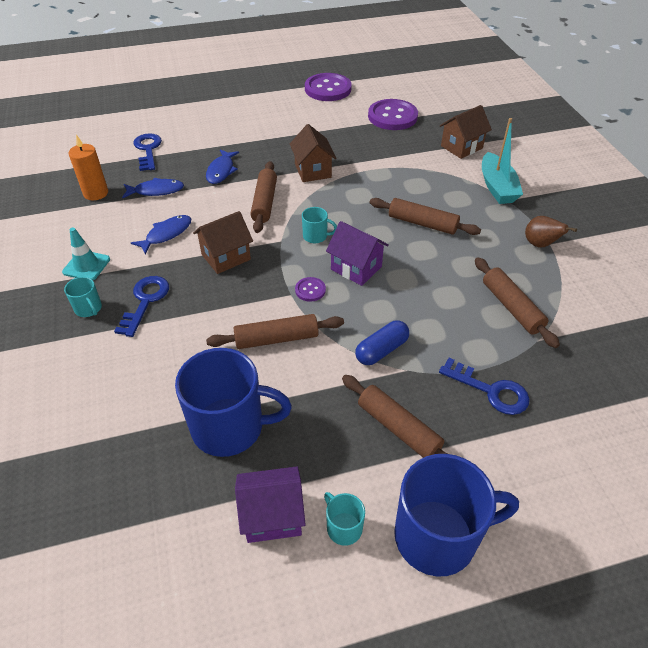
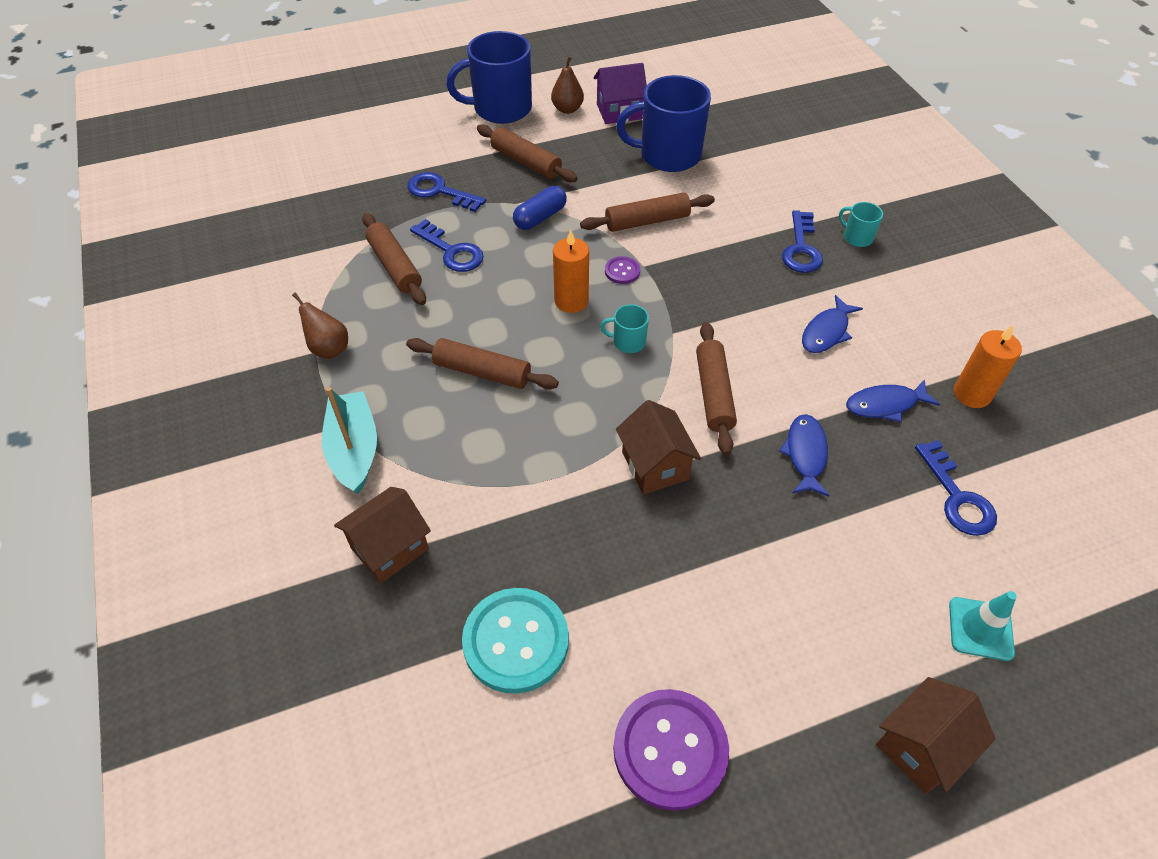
camera: 175 degrees right, 5 degrees up
(86, 266) = (897, 283): turquoise traffic cone -> turquoise traffic cone (980, 629)
(226, 257) = (735, 305): brown house -> brown house (921, 747)
(343, 527) = (567, 109): turquoise mug -> brown pear
(356, 268) = (571, 301): purple house -> orange candle
(392, 116) = (516, 641): purple button -> turquoise button
(463, 319) = (451, 251): none -> blue key

